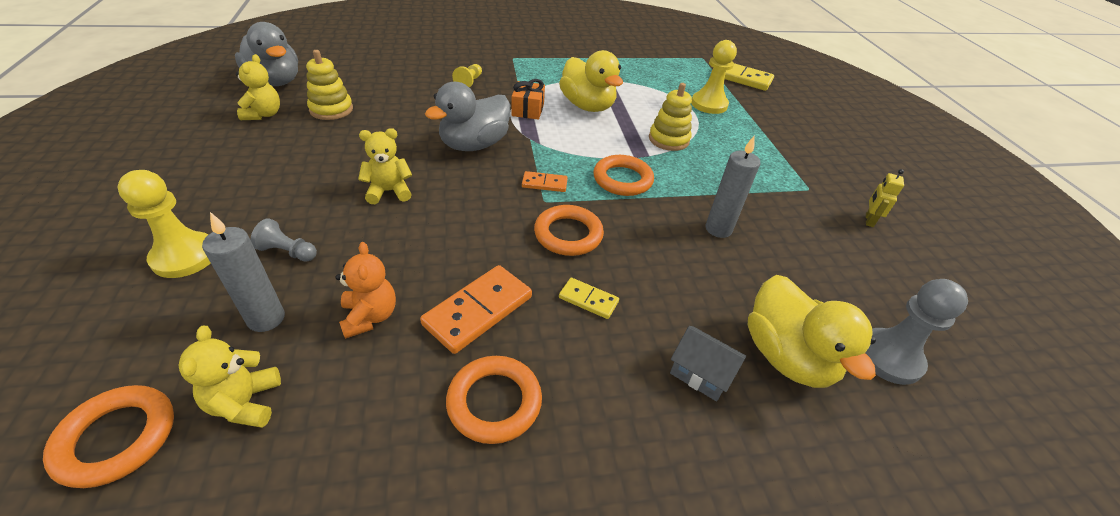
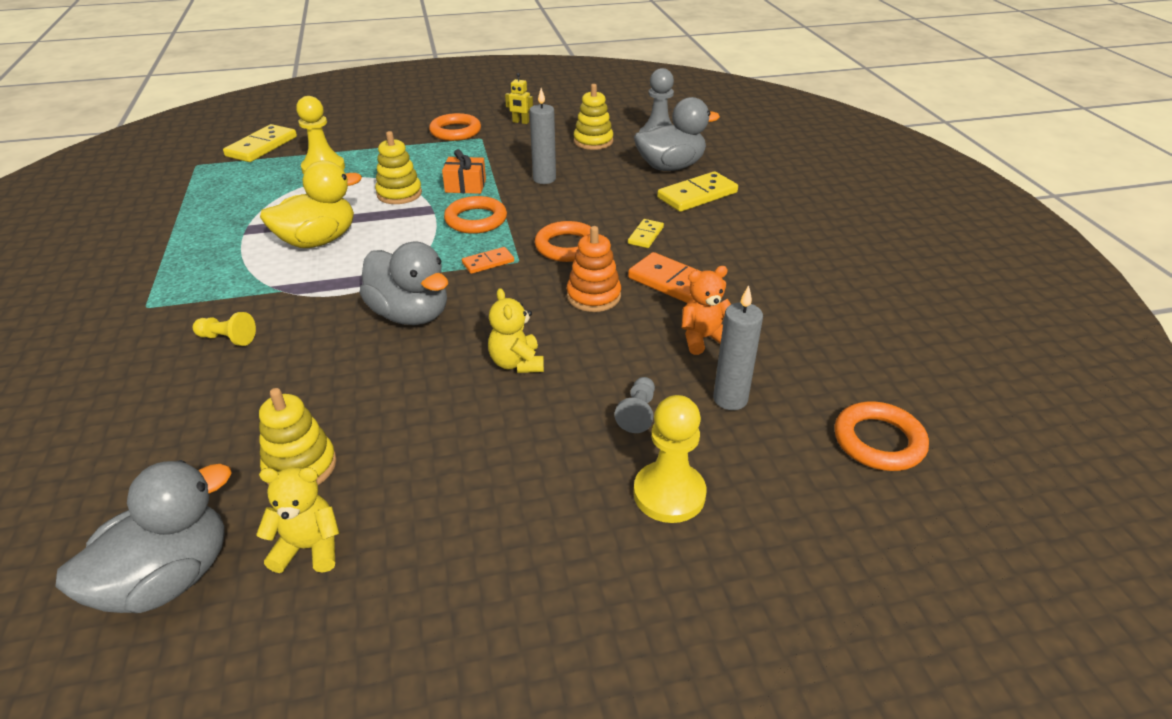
camera: 90 degrees left, 5 degrees down
(245, 403) = (815, 382): yellow teddy bear -> none
(472, 244) = (593, 296): none -> orange stacking toy
(494, 402) = (756, 269): orange ring -> orange ring (455, 131)
(528, 110) = (322, 282): orange gift -> orange gift (465, 186)
(544, 183) = (488, 262): orange domino -> orange domino turned 60 degrees clockwise
(701, 374) = (697, 195): grey house -> yellow domino
(787, 356) = (670, 167): yellow duck -> grey duck
(840, 281) = (593, 141): none -> yellow stacking toy

